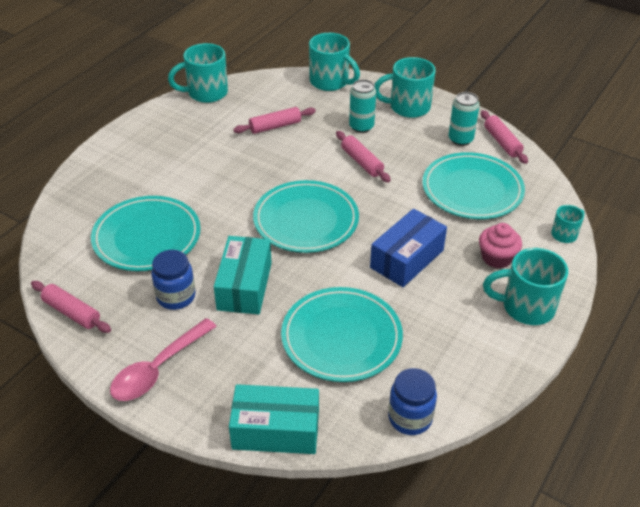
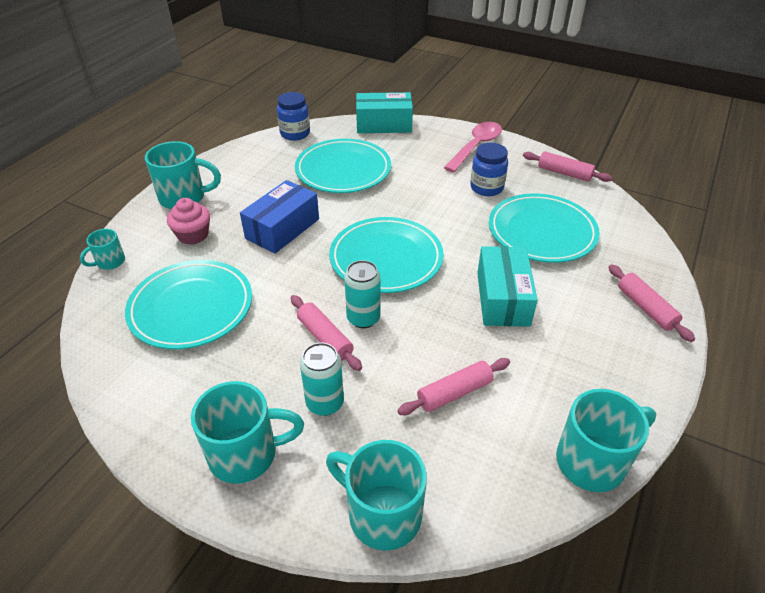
camera: 175 degrees right, 0 degrees up
(244, 286) = (431, 198): turquoise box -> turquoise box (502, 298)
(460, 139) = (179, 389): turquoise can -> turquoise can (363, 318)
(502, 142) = (119, 388): pink rolling pin -> pink rolling pin (646, 308)

